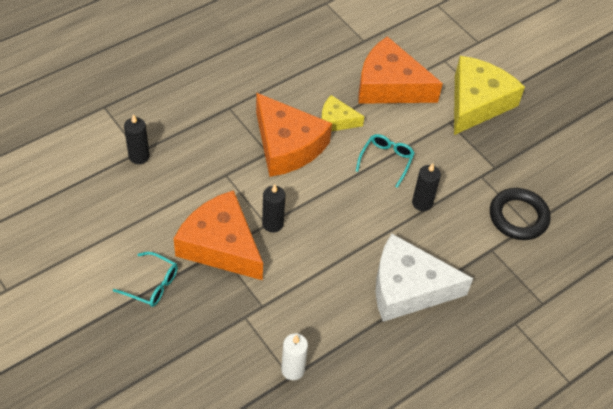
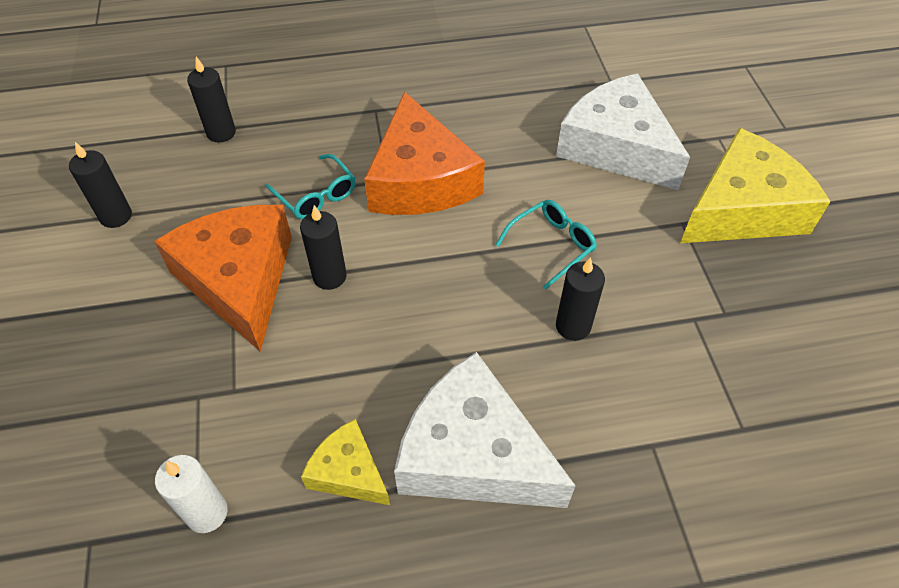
camera: 30 degrees right, 0 degrees up
(113, 235) = (116, 216): none -> black candle
(152, 284) = (111, 299): turquoise glasses -> turquoise glasses (316, 195)
(336, 120) = (510, 169): yellow cheese -> yellow cheese (348, 472)
(390, 85) = (616, 147): orange cheese -> white cheese
(518, 217) = (728, 408): black ring -> none

